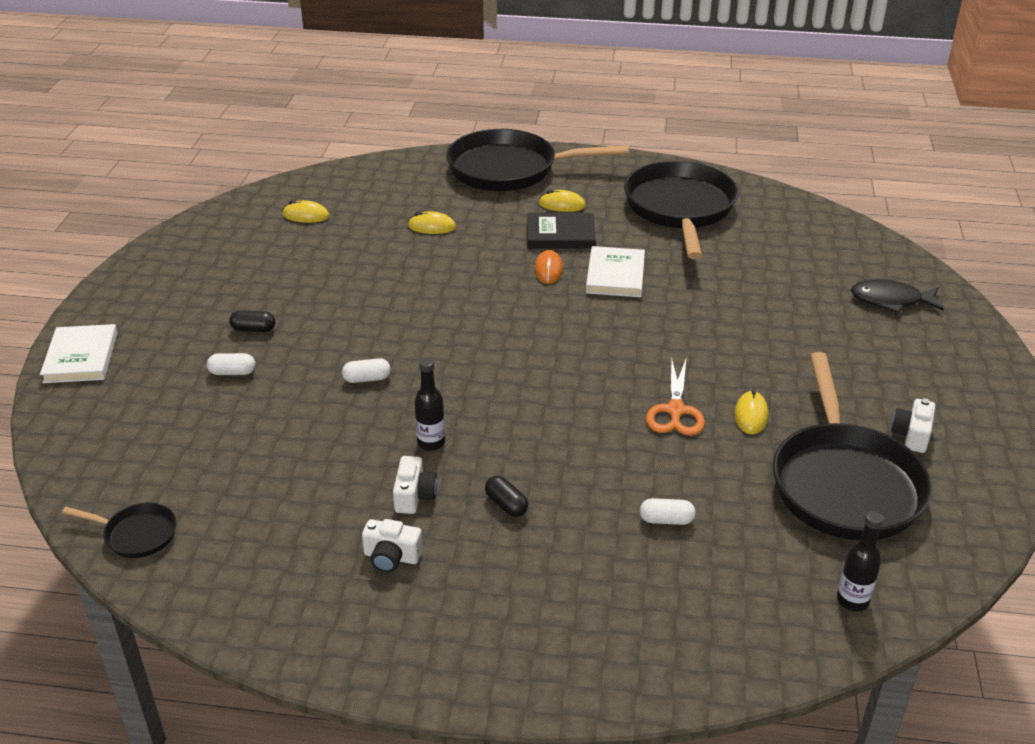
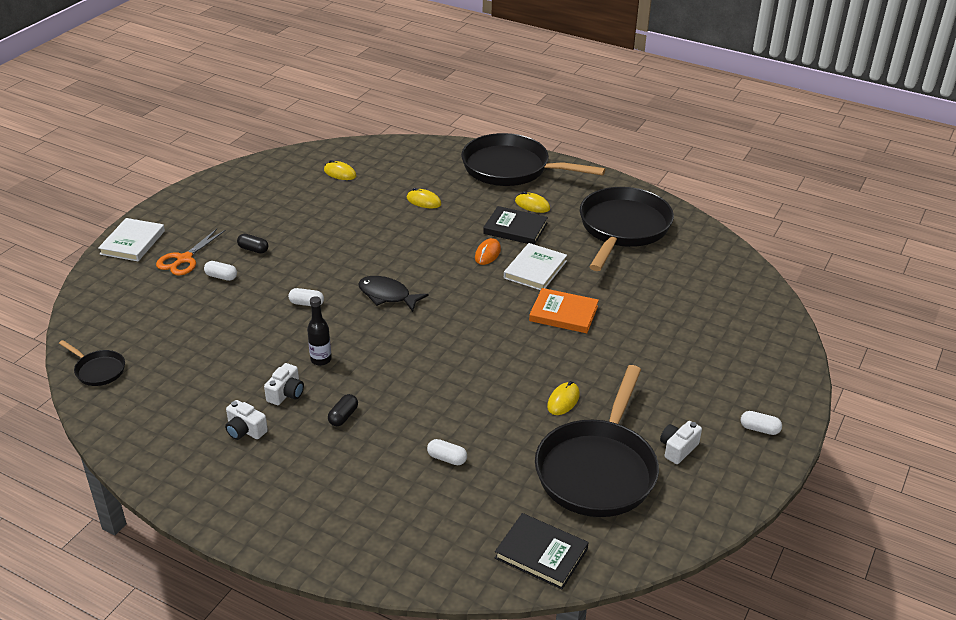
camera: 20 degrees right, 0 degrees up
(506, 504) = (343, 416): black capsule -> black capsule turned 45 degrees clockwise
(675, 411) = (509, 382): orange scissors -> orange scissors (184, 259)
(682, 317) = (563, 314): none -> orange book
(852, 600) = (541, 553): black bottle -> black book
(891, 300) = (742, 341): black fish -> black fish (387, 295)
(978, 390) = (759, 429): none -> white capsule

